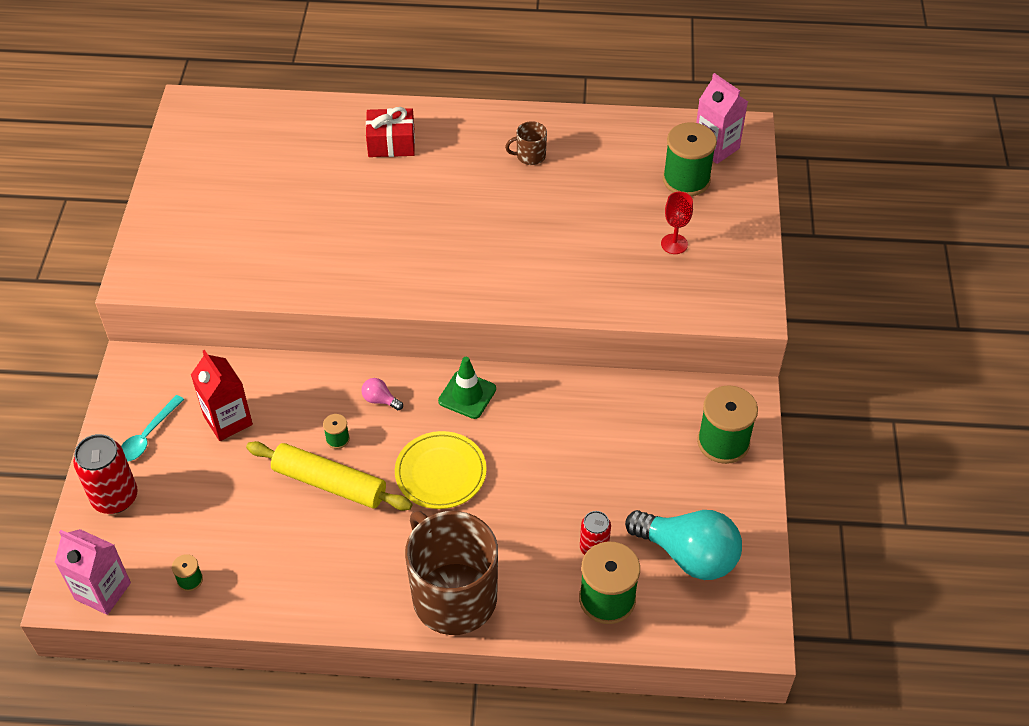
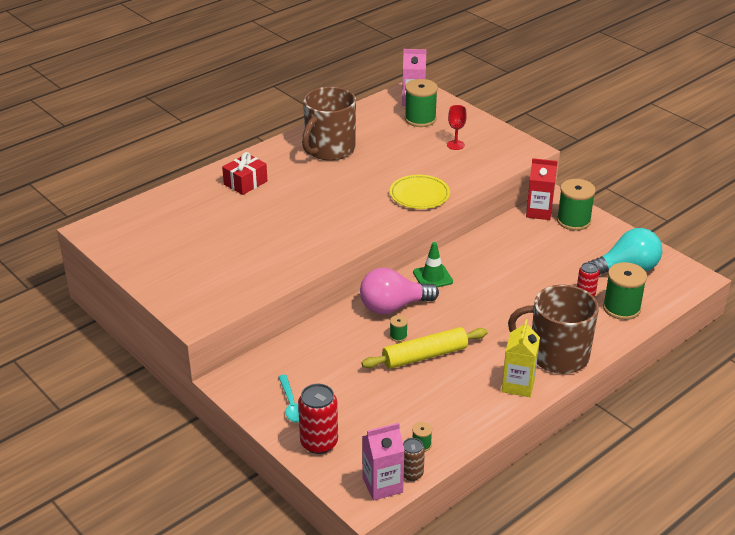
camera: 45 degrees left, 15 degrees down
(141, 602) = (411, 473): none -> brown can
(228, 420) = (326, 368): red carton -> red carton (539, 212)
(365, 595) = (518, 385): none -> yellow carton
(380, 400) = (393, 307): pink light bulb -> pink light bulb, size x2.47
(440, 473) = (471, 314): yellow plate -> yellow plate (419, 195)
(530, 156) = (329, 149): brown mug -> brown mug, size x2.43

